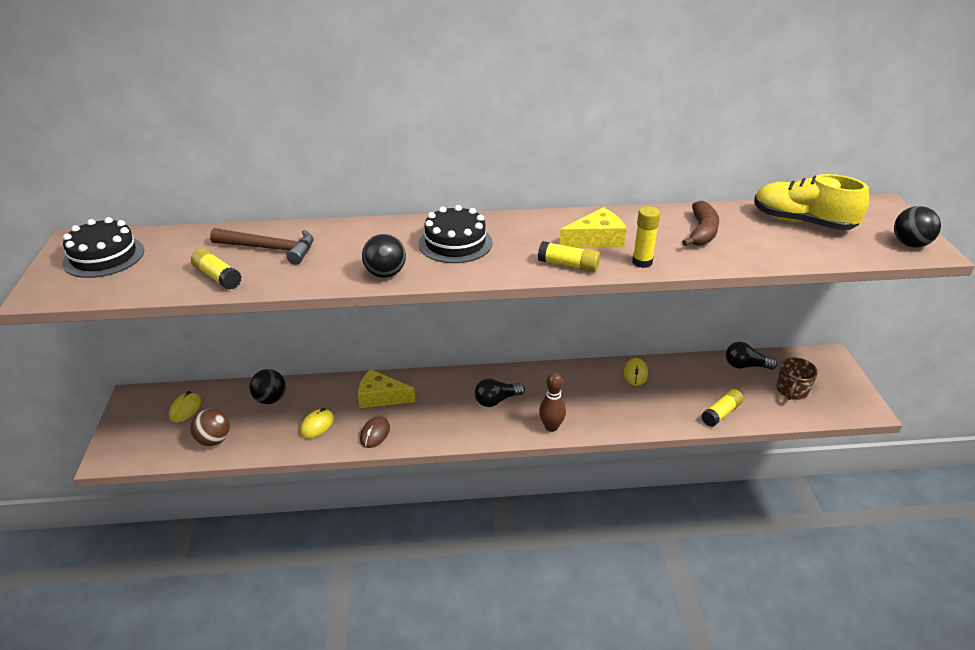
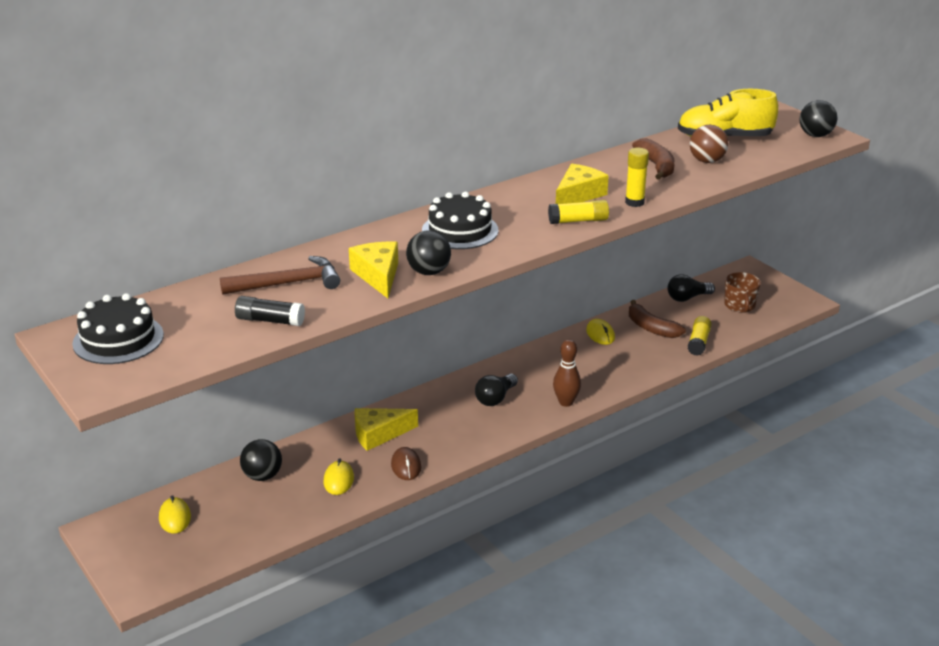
camera: 30 degrees left, 5 degrees down
(214, 440) = (241, 532): brown ball -> brown ball (707, 161)
(217, 277) = (270, 320): yellow glue stick -> black glue stick
(343, 264) = (378, 275): none -> yellow cheese
(687, 383) = (651, 328): none -> brown banana

